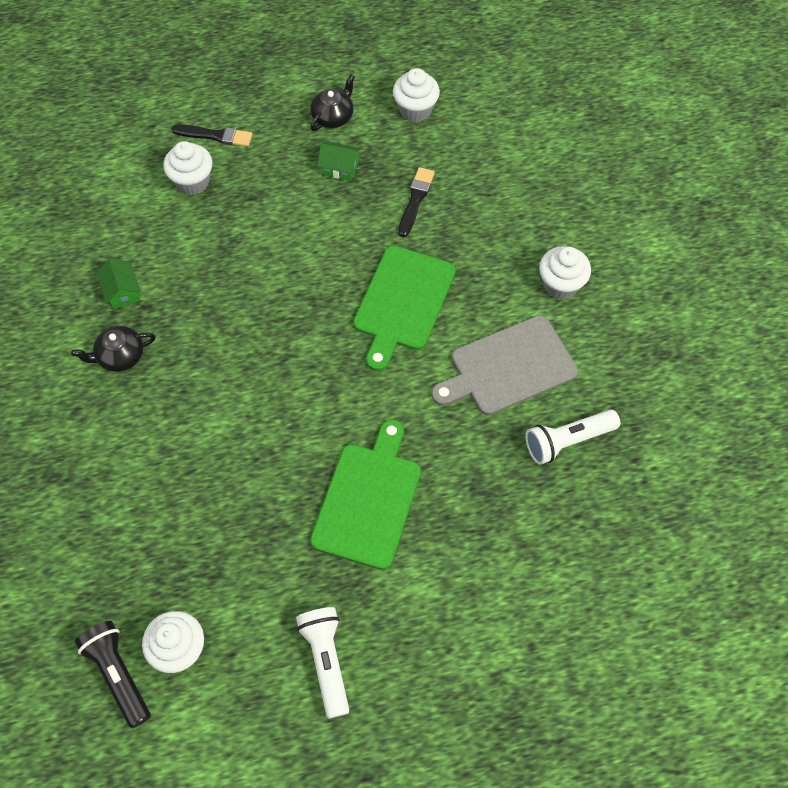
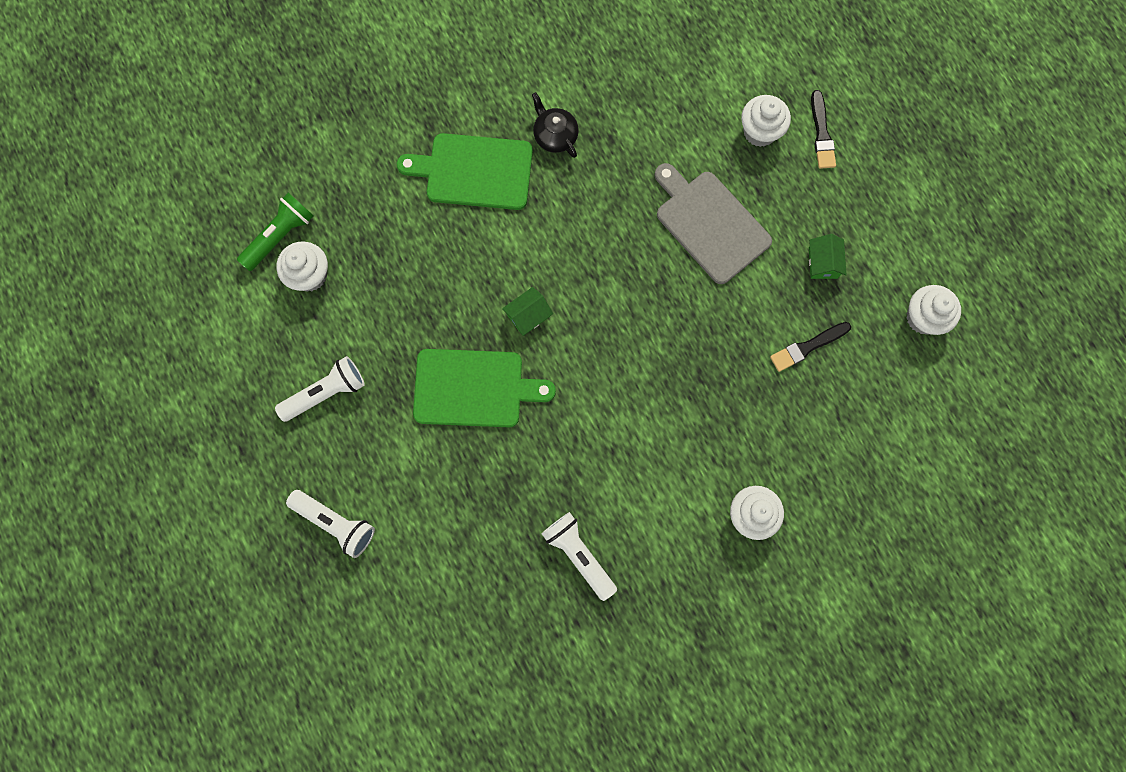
camera: 75 degrees right, 15 degrees up
(118, 674) = (280, 236): black flashlight -> green flashlight
(122, 291) = (620, 113): green house -> green house (528, 315)
(333, 116) = (885, 238): black teapot -> none
(402, 302) = (684, 365): green cutting board -> green cutting board (474, 171)
(415, 200) = (807, 347): black brush -> black brush turned 150 degrees clockwise
(479, 682) = (336, 523): none -> white flashlight
(508, 367) = (641, 482): grey cutting board -> grey cutting board (710, 223)

